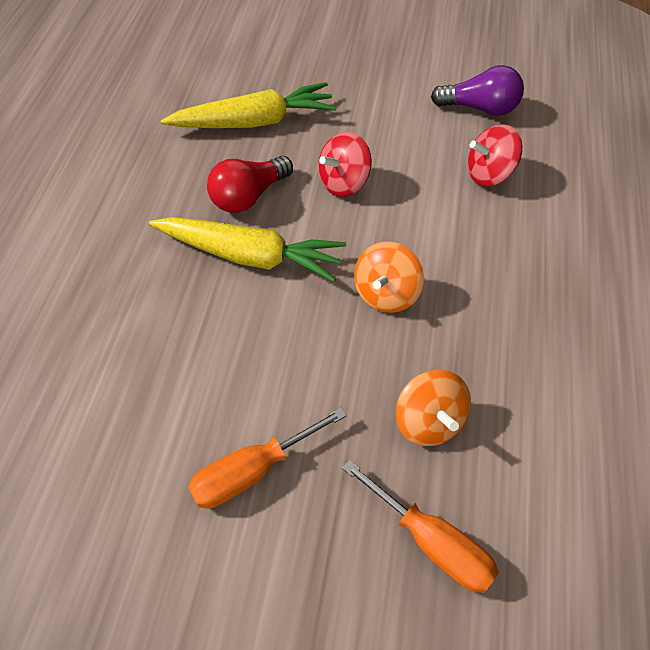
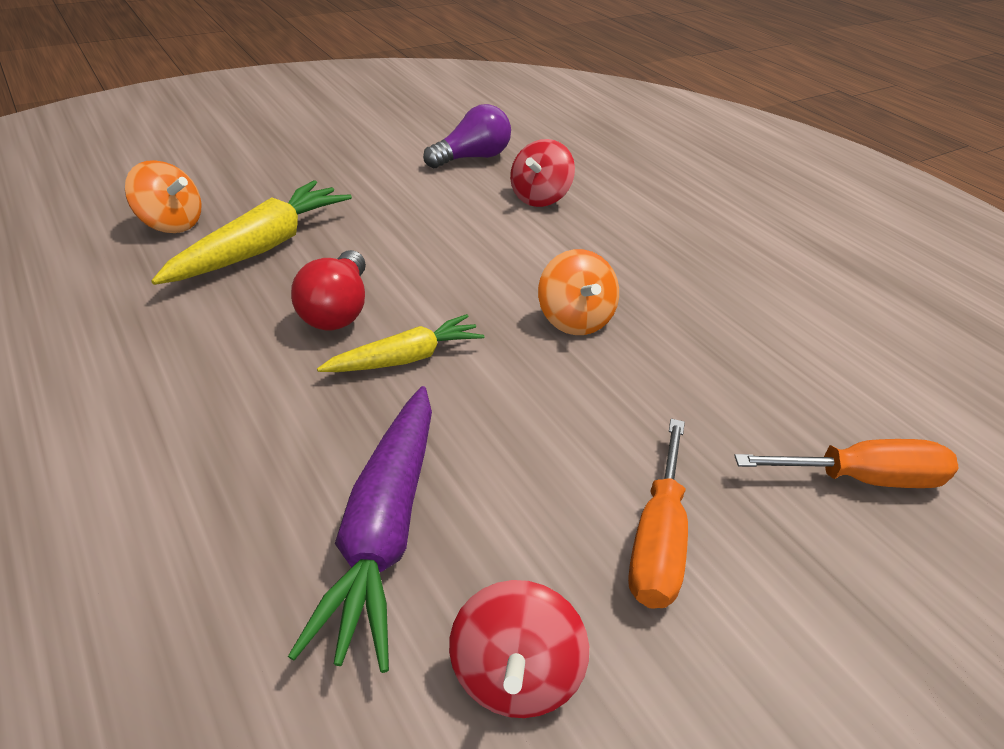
camera: 45 degrees left, 15 degrees down
(129, 356) = (384, 530): none -> purple carrot
(250, 256) = (405, 358): yellow carrot -> yellow carrot, size x0.63
(344, 183) = (423, 256): red spinning top -> red spinning top (515, 674)
(429, 422) = (736, 392): orange spinning top -> orange spinning top (171, 224)

